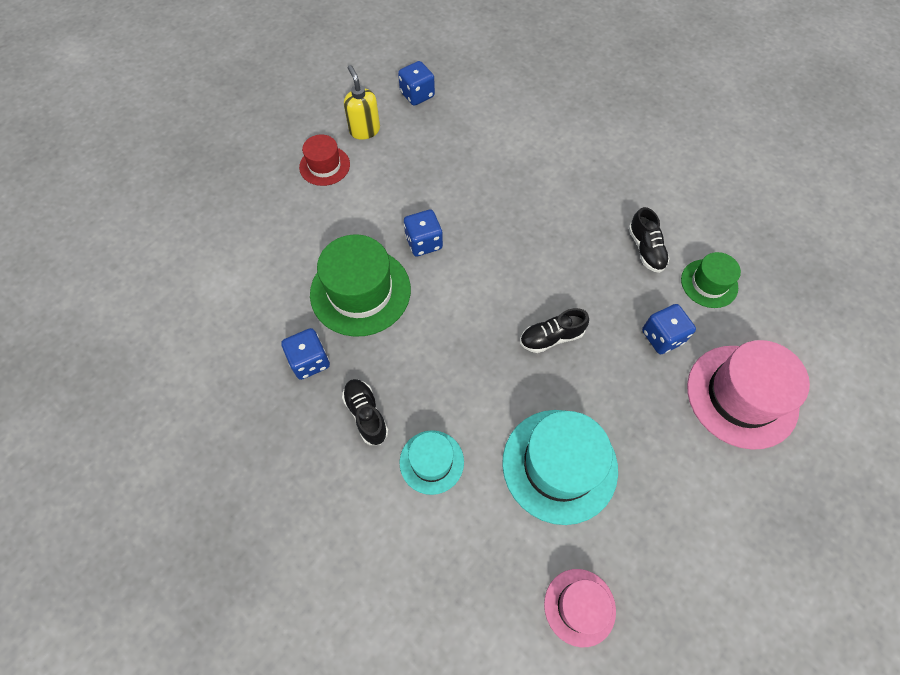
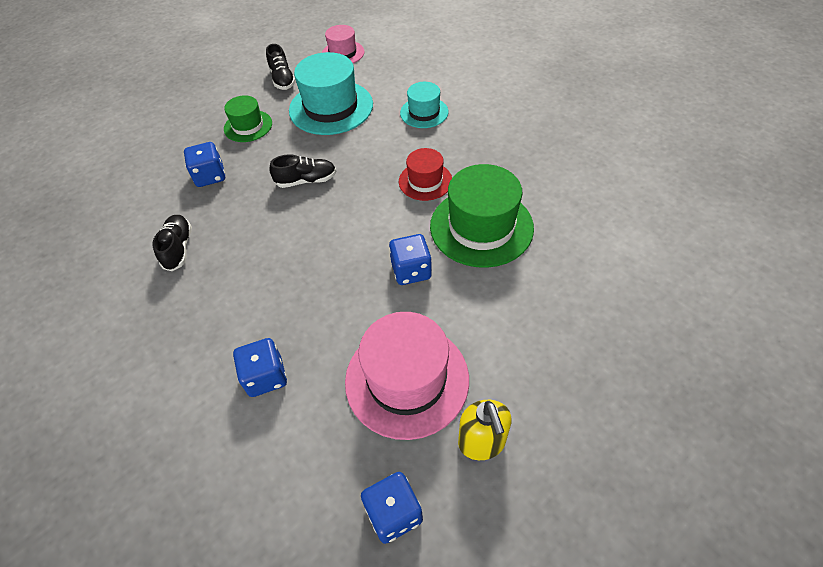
camera: 170 degrees left, 10 degrees down
(309, 361) = (525, 174): blue dice -> blue dice (266, 376)
(324, 166) = (536, 383): red hat -> red hat (425, 181)
(366, 414) = (474, 139): black shoe -> black shoe (282, 79)
(709, 283) = (139, 214): green hat -> green hat (248, 126)
(742, 396) = (174, 137): pink hat -> pink hat (407, 379)

